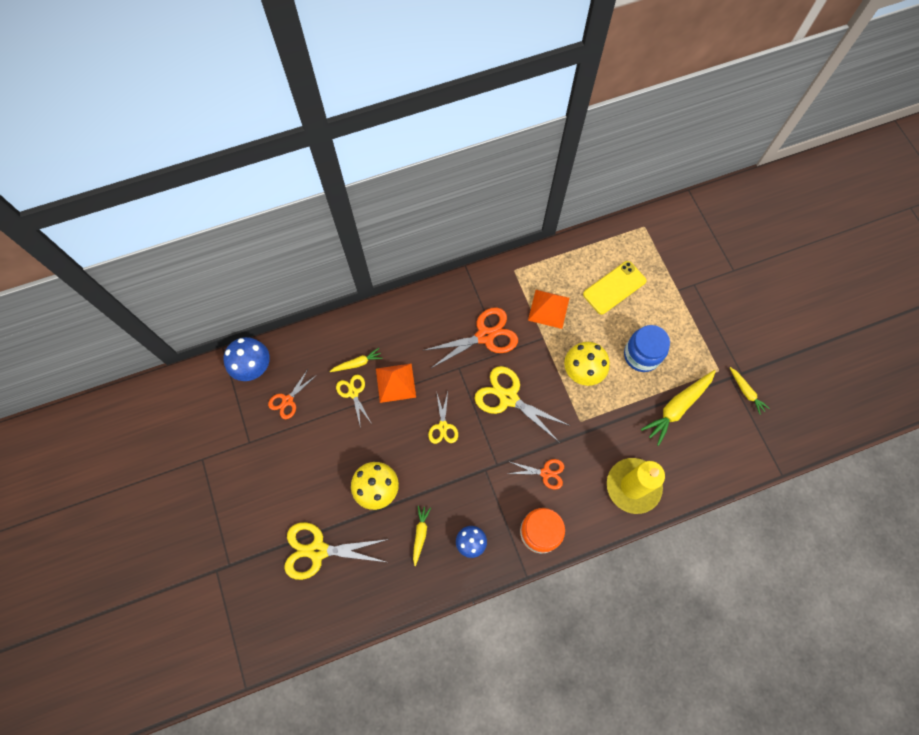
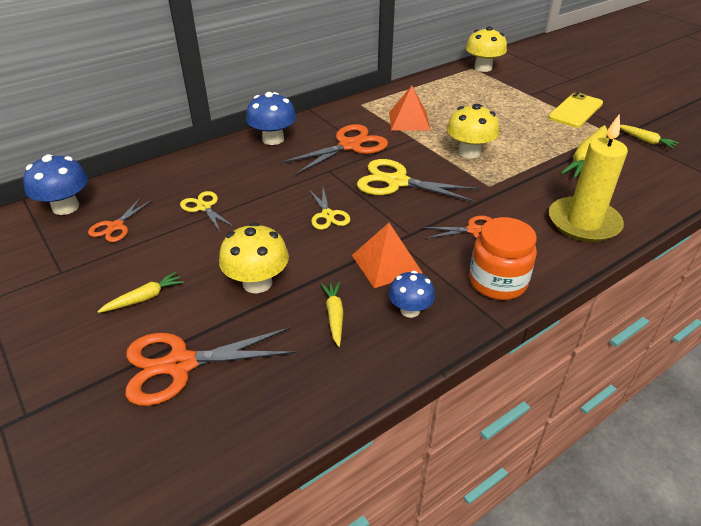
camera: 15 degrees left, 30 degrees down
(318, 551) = (180, 365): yellow scissors -> orange scissors
(357, 363) = (204, 185): yellow carrot -> yellow carrot (144, 298)
(395, 383) = (256, 192): orange pyramid -> orange pyramid (386, 264)
(423, 310) = (273, 139): none -> blue mushroom
(614, 287) = (467, 101): yellow phone -> yellow phone (575, 110)
(641, 355) = (523, 134): blue jar -> none
(655, 228) = (483, 68): none -> yellow mushroom

